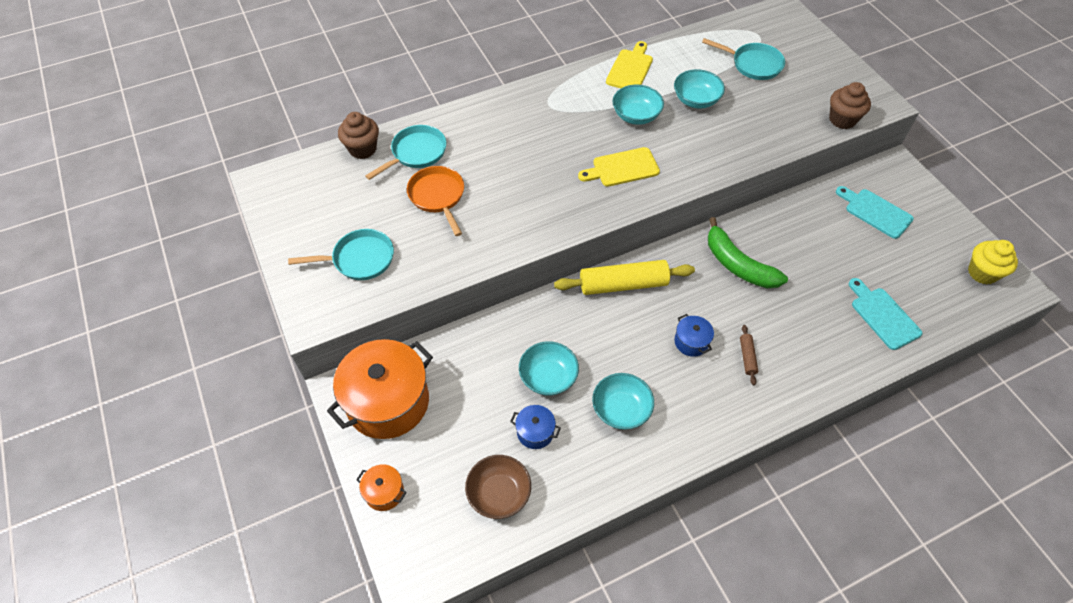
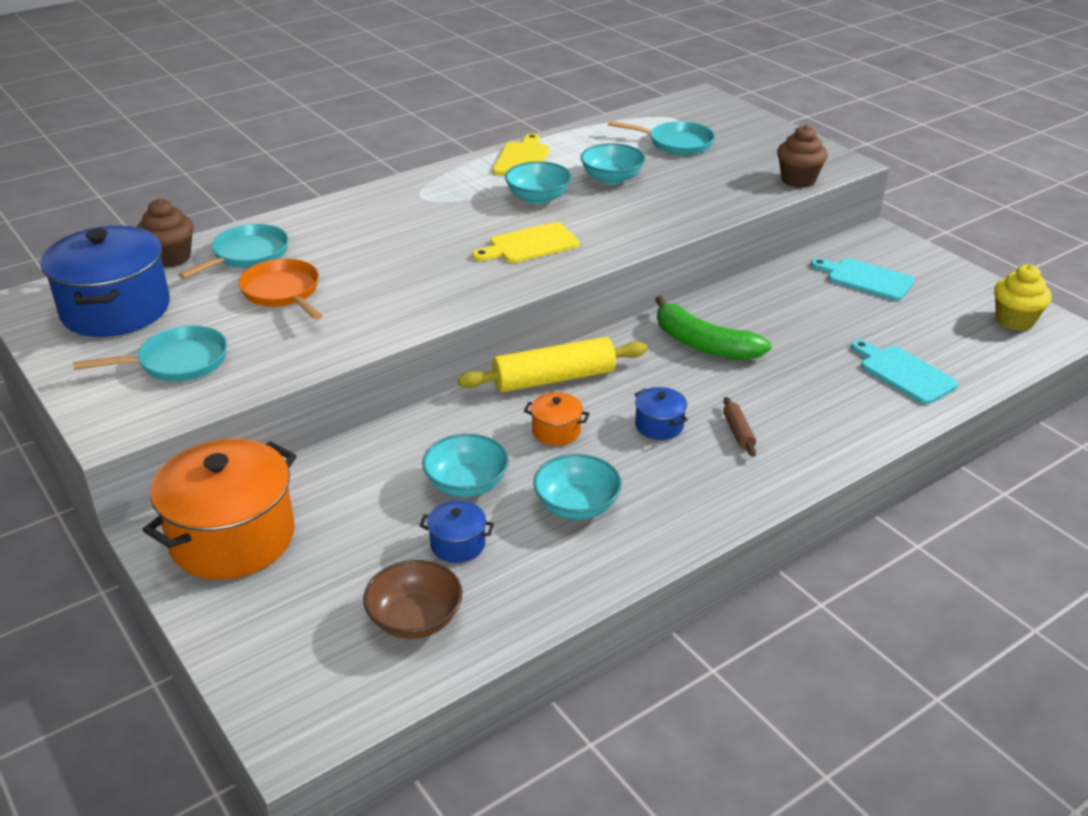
camera: 10 degrees left, 20 degrees down
(321, 199) = (116, 310): none -> blue pot
(384, 492) = (238, 640): orange pot -> orange pot (556, 431)

